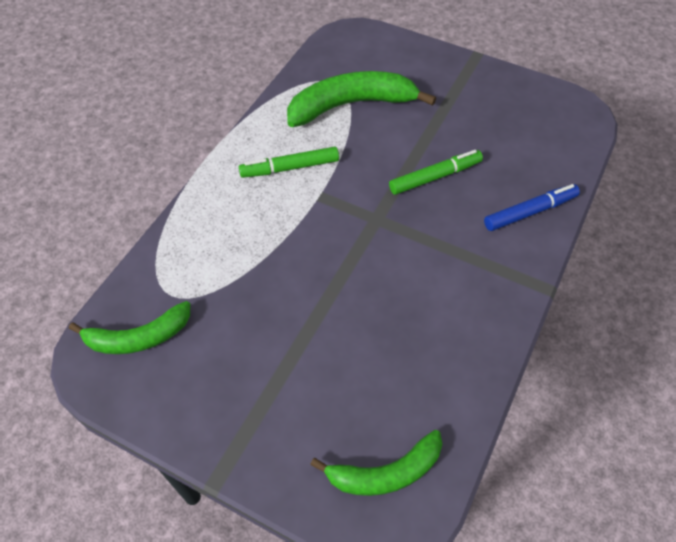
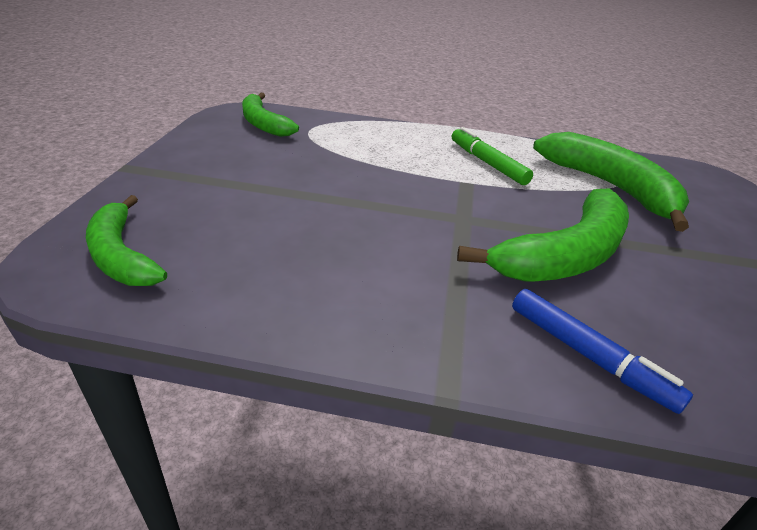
camera: 70 degrees right, 20 degrees down
(435, 177) = (566, 255): green marker -> green banana

